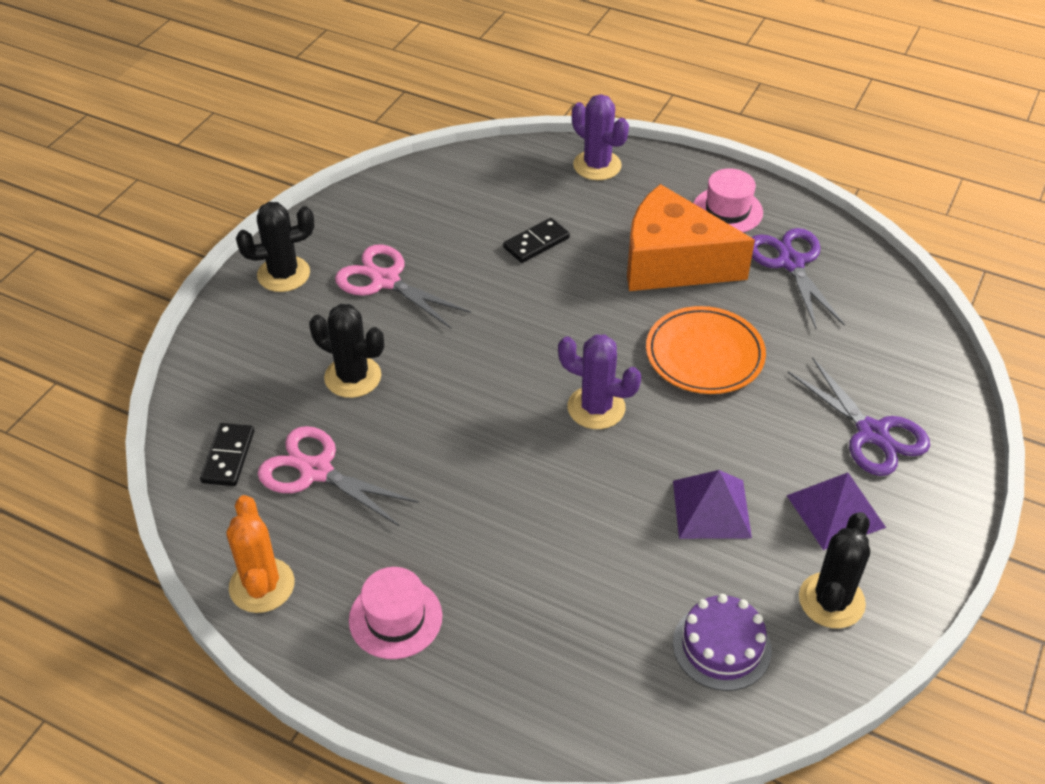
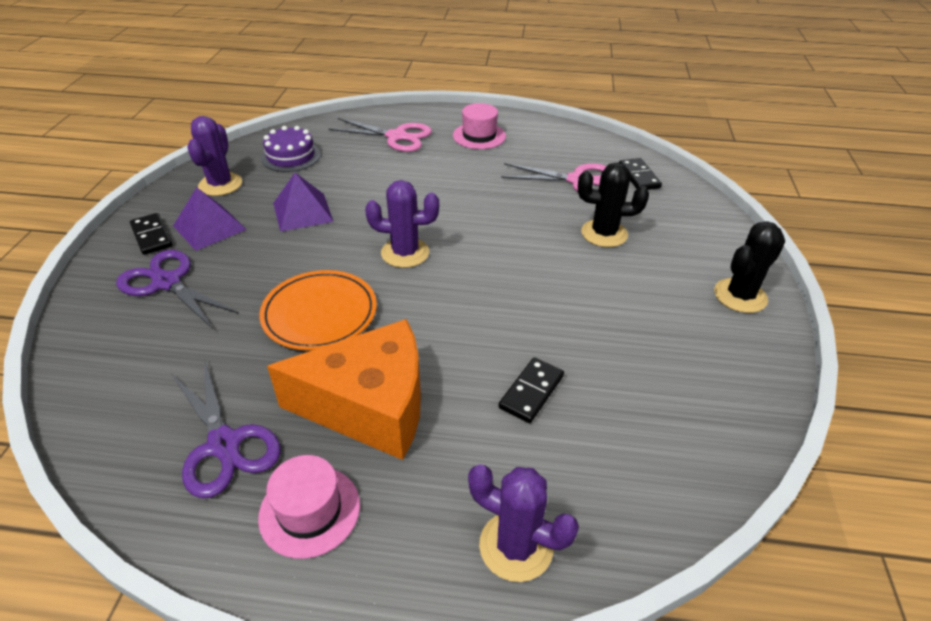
camera: 160 degrees right, 5 degrees down
(262, 585) = (560, 134): orange cactus -> none
(385, 280) = (648, 312): pink scissors -> pink scissors (396, 137)
(831, 600) = (220, 184): black cactus -> purple cactus
(909, 514) = (151, 236): none -> black domino

